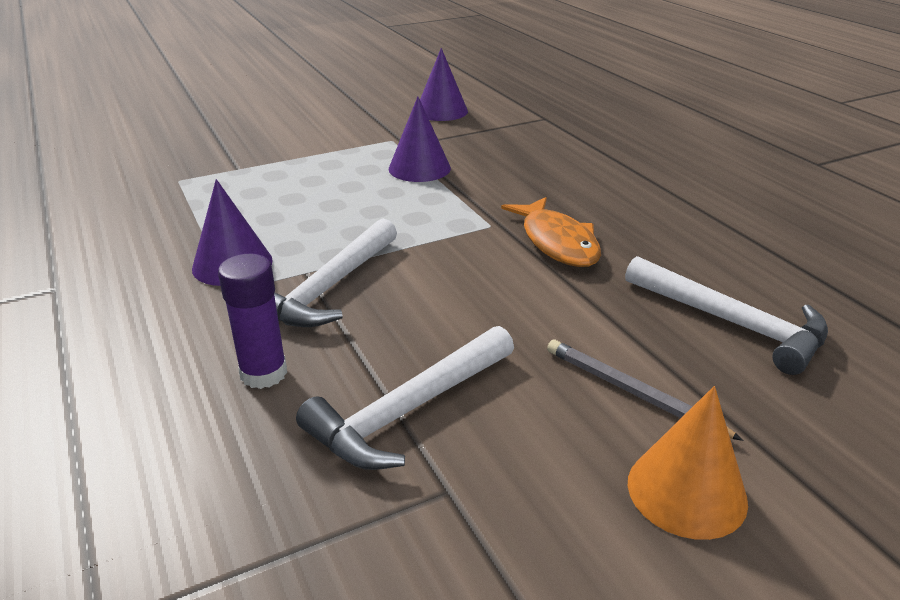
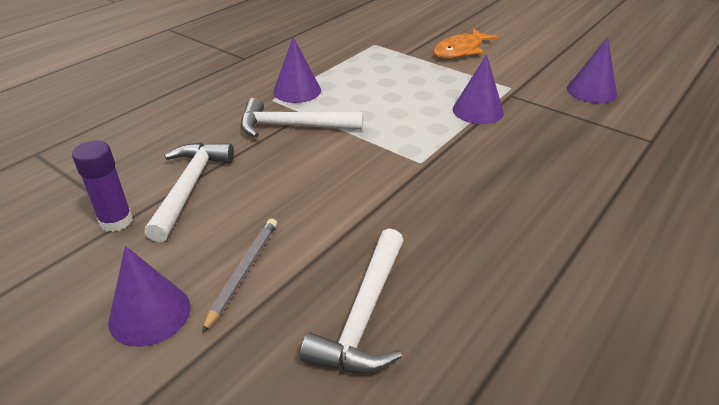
camera: 65 degrees right, 5 degrees up
(263, 373) = (203, 134): purple glue stick -> purple glue stick (116, 221)
(408, 410) = (190, 187): white hammer -> white hammer turned 75 degrees clockwise
(557, 242) = (421, 198): orange fish -> orange fish (460, 50)
(686, 491) = (150, 314): orange cone -> purple cone

